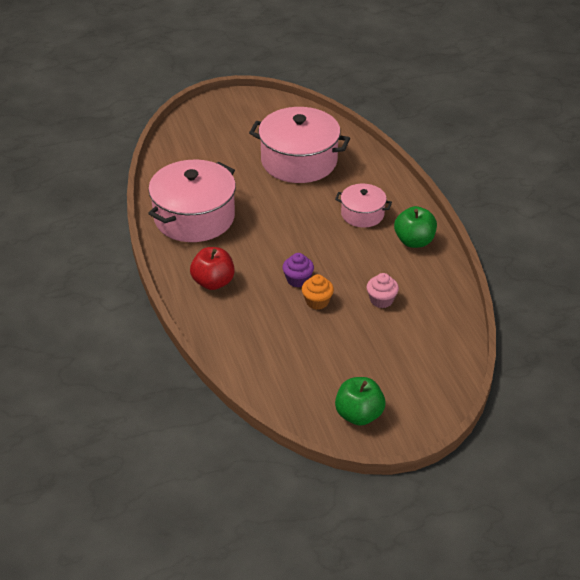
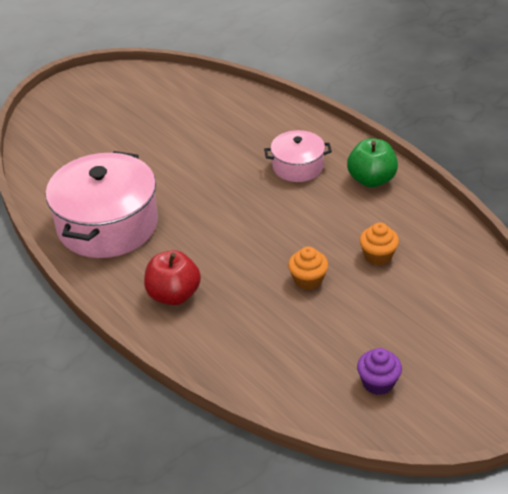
camera: 20 degrees left, 0 degrees up
(298, 280) = (271, 261): purple cupcake -> purple cupcake (378, 382)
(299, 161) = (193, 128): pink pot -> none
(359, 415) = (438, 400): green apple -> none
(381, 300) = (378, 256): pink cupcake -> orange cupcake

